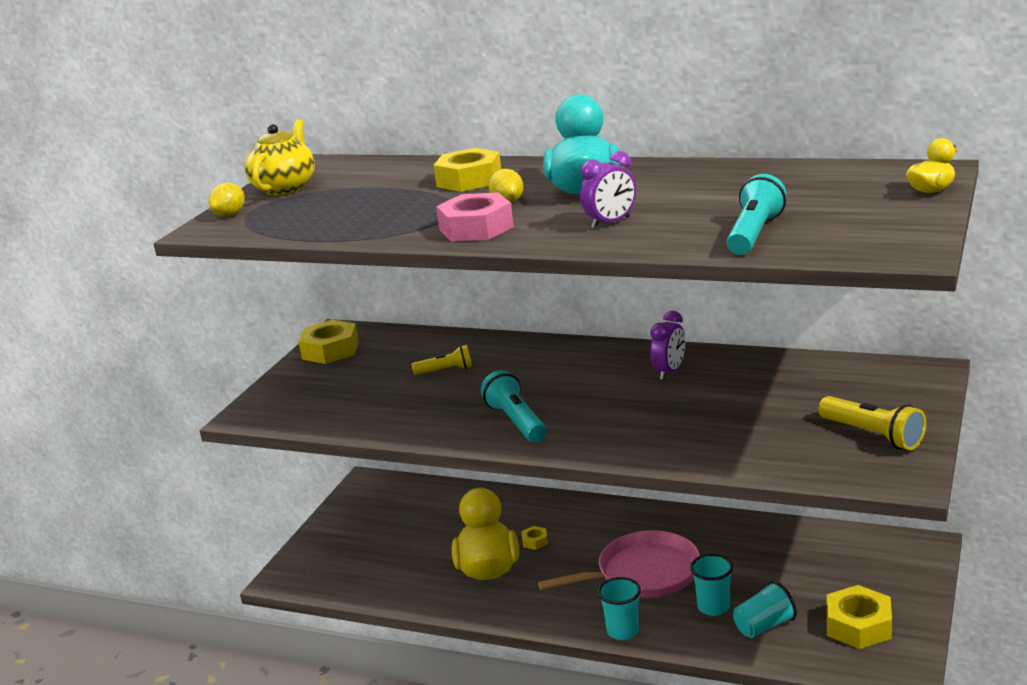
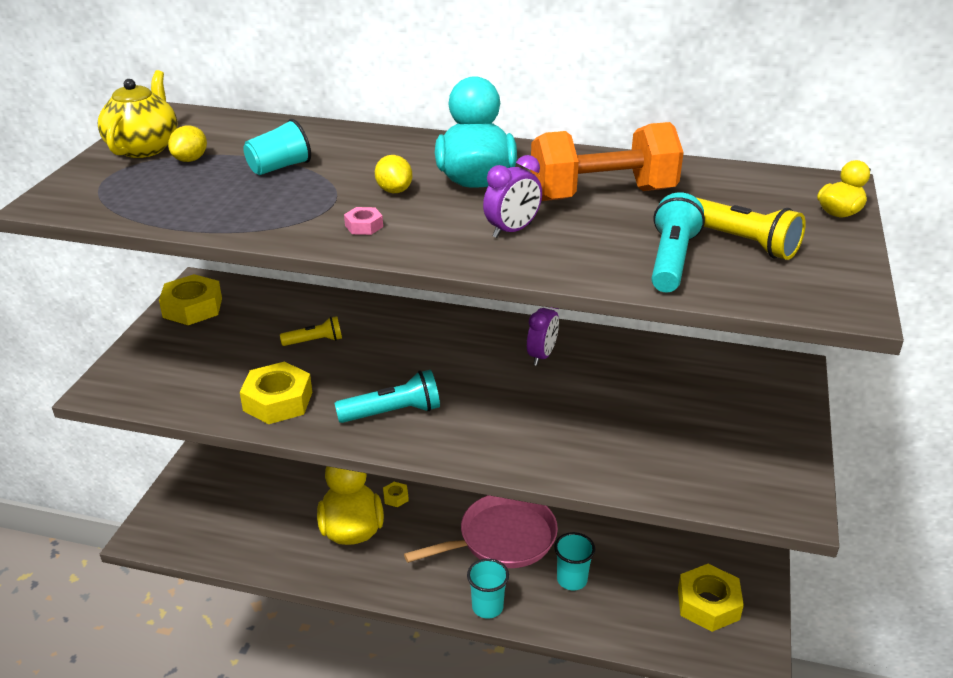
camera: 10 degrees left, 10 degrees up
(230, 214) = (81, 182): yellow lemon -> yellow lemon (190, 159)
(469, 180) = (348, 155): yellow nut -> yellow nut (278, 401)
(476, 228) = (364, 226): pink nut -> pink nut, size x0.46
(516, 422) = (392, 412): turquoise flashlight -> turquoise flashlight turned 105 degrees clockwise
(702, 192) = (602, 195): none -> orange dumbbell
(764, 626) = (621, 603): turquoise cup -> turquoise cup (279, 167)
(873, 435) = (751, 447): yellow flashlight -> yellow flashlight (741, 242)

